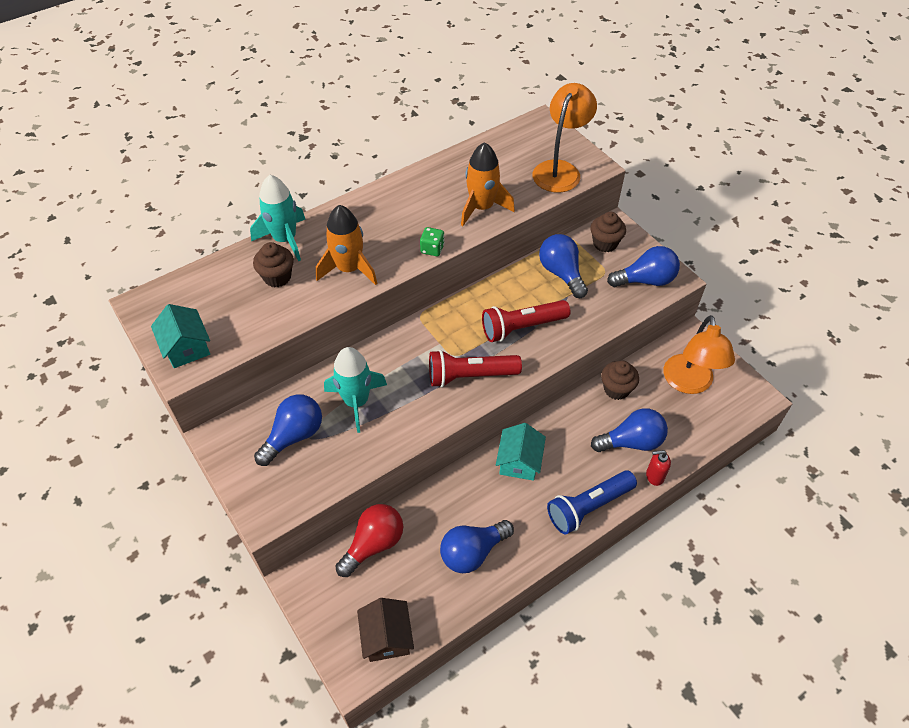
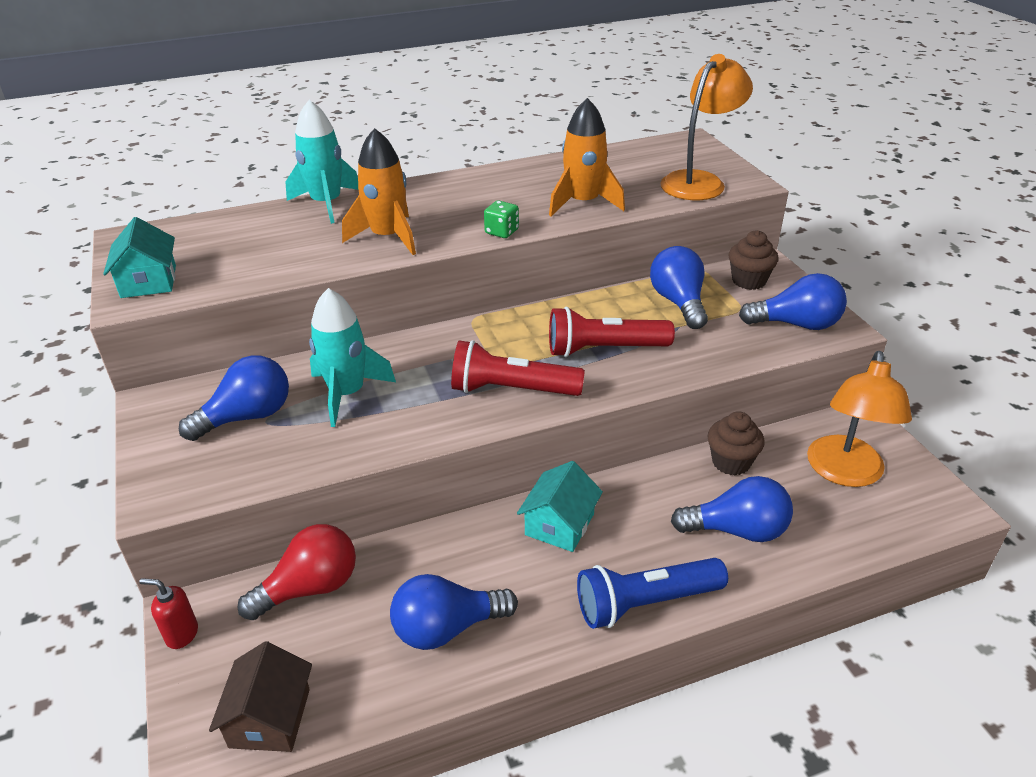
camera: 15 degrees right, 15 degrees down
(277, 277) = (297, 234): brown cupcake -> none
(654, 476) = (762, 581): red soap dispenser -> red soap dispenser (181, 634)

